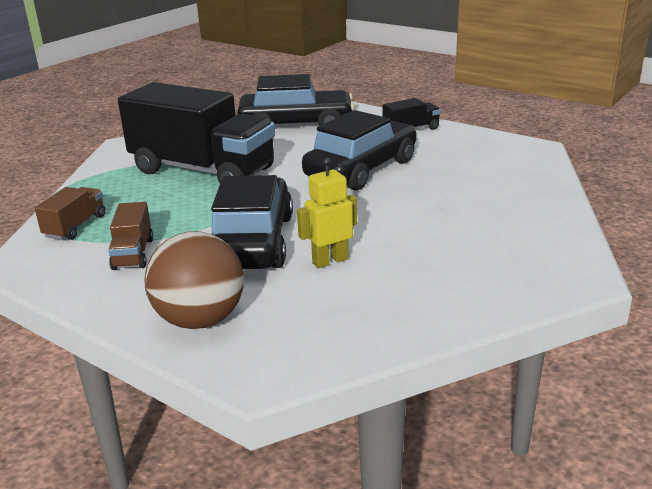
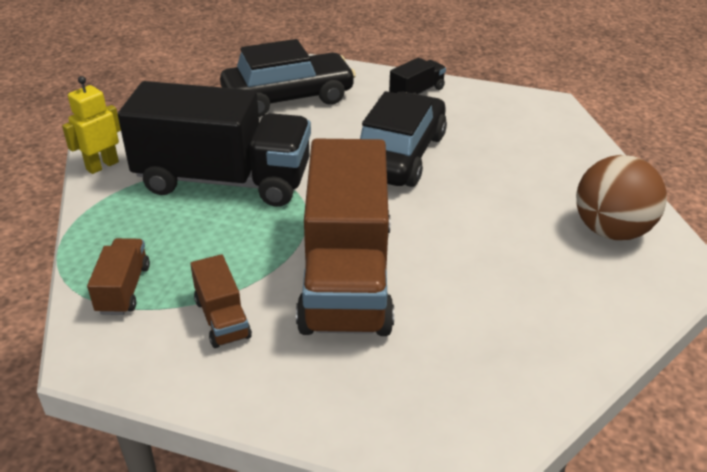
camera: 20 degrees left, 10 degrees up
(200, 319) = (360, 399): brown ball -> brown ball (611, 230)
(252, 241) = (346, 277): black car -> brown truck
(330, 261) = (445, 289): yellow robot -> yellow robot (102, 165)

